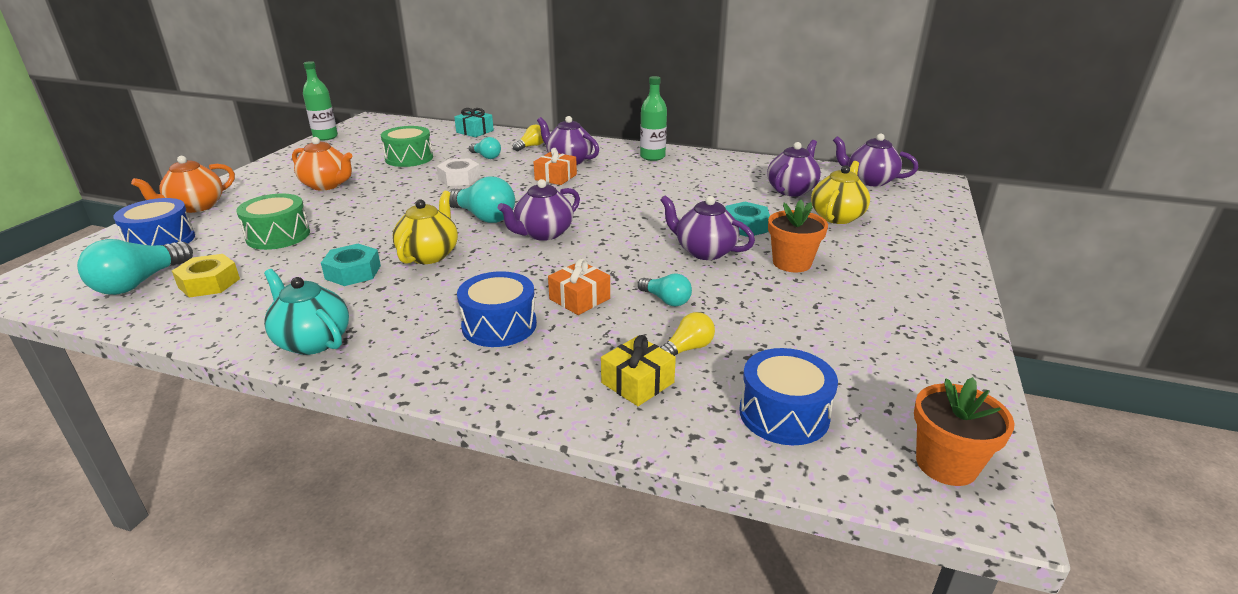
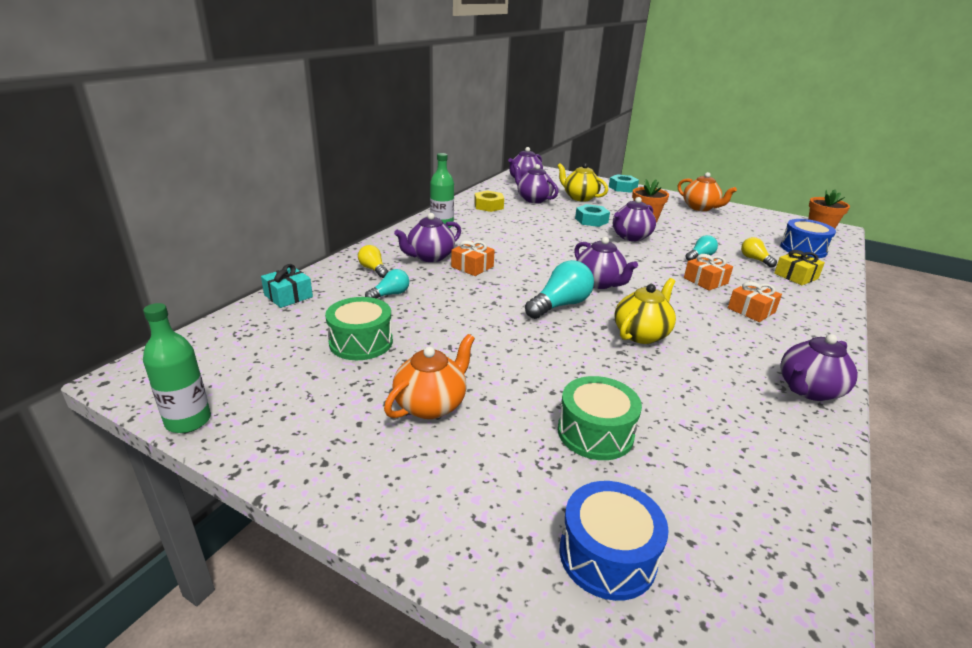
camera: 80 degrees left, 0 degrees up
(139, 283) = (740, 545): turquoise light bulb -> none
(195, 207) = (473, 541): orange teapot -> orange teapot (700, 208)
(209, 283) = (725, 474): yellow nut -> yellow nut (488, 206)
(312, 341) = (808, 390): turquoise teapot -> purple teapot
(353, 272) = (681, 374): turquoise nut -> turquoise nut (622, 188)
(429, 255) = (641, 334): yellow teapot -> yellow teapot turned 105 degrees clockwise
(459, 178) = (452, 312): white nut -> none
(499, 325) = (751, 310): blue drum -> orange gift

